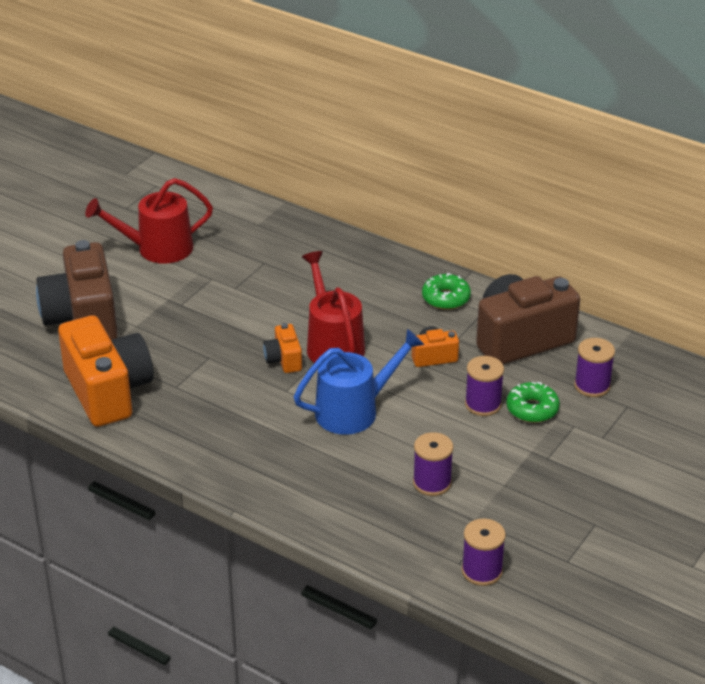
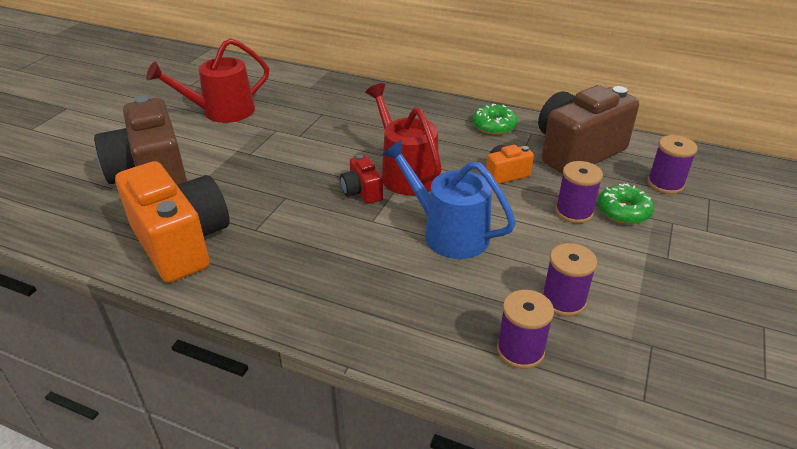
camera: 10 degrees left, 0 degrees up
(284, 360) = (362, 192): orange camera -> red camera
(354, 411) = (448, 233): blue watering can -> blue watering can turned 105 degrees counterclockwise
(482, 571) = (677, 407): purple spool -> purple spool (520, 350)

